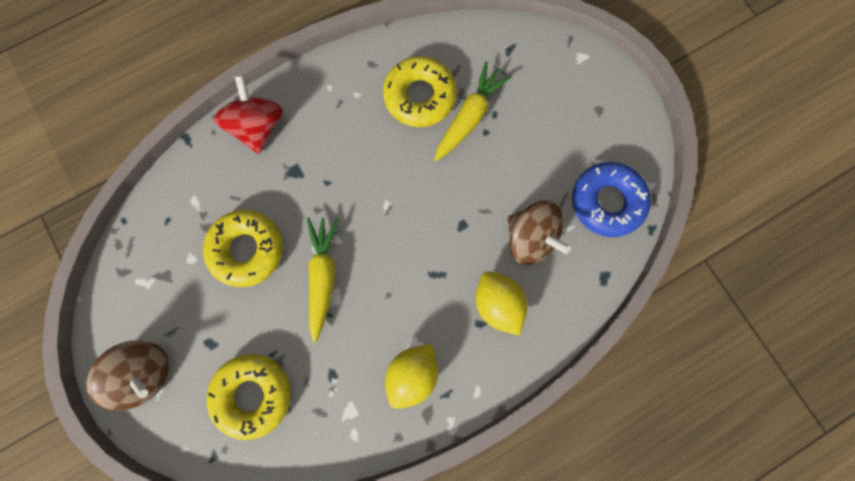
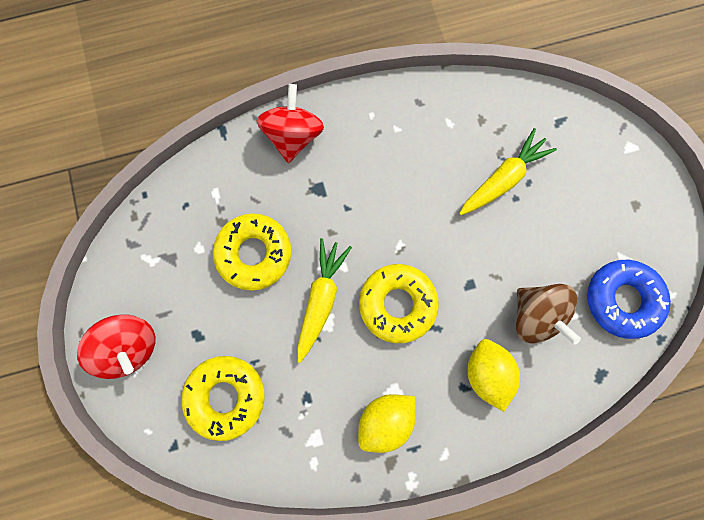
camera: 15 degrees right, 0 degrees up
(145, 372) = (130, 347): brown spinning top -> red spinning top
(420, 96) = (458, 146): yellow donut -> yellow donut (397, 304)

